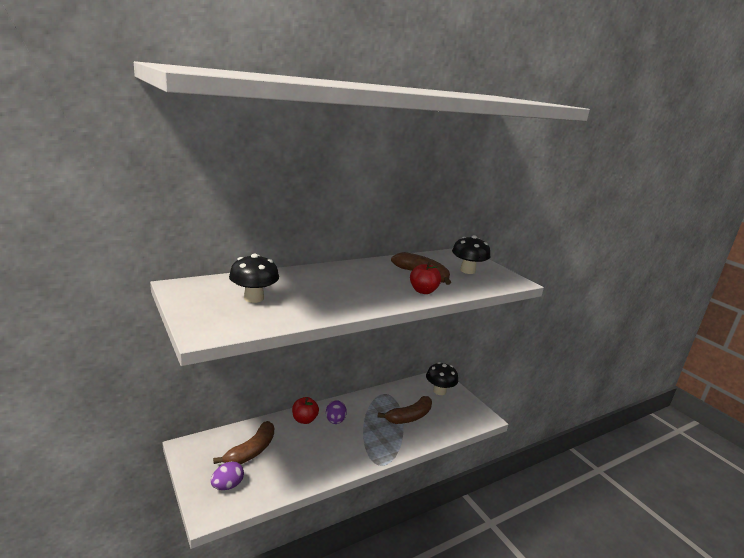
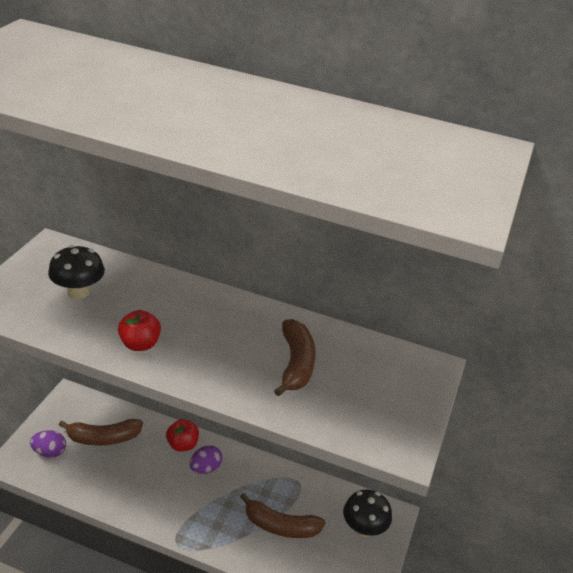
camera: 50 degrees right, 15 degrees up
(423, 291) = (246, 385): red apple -> red apple (140, 344)
(467, 271) = (371, 394): black mushroom -> none

